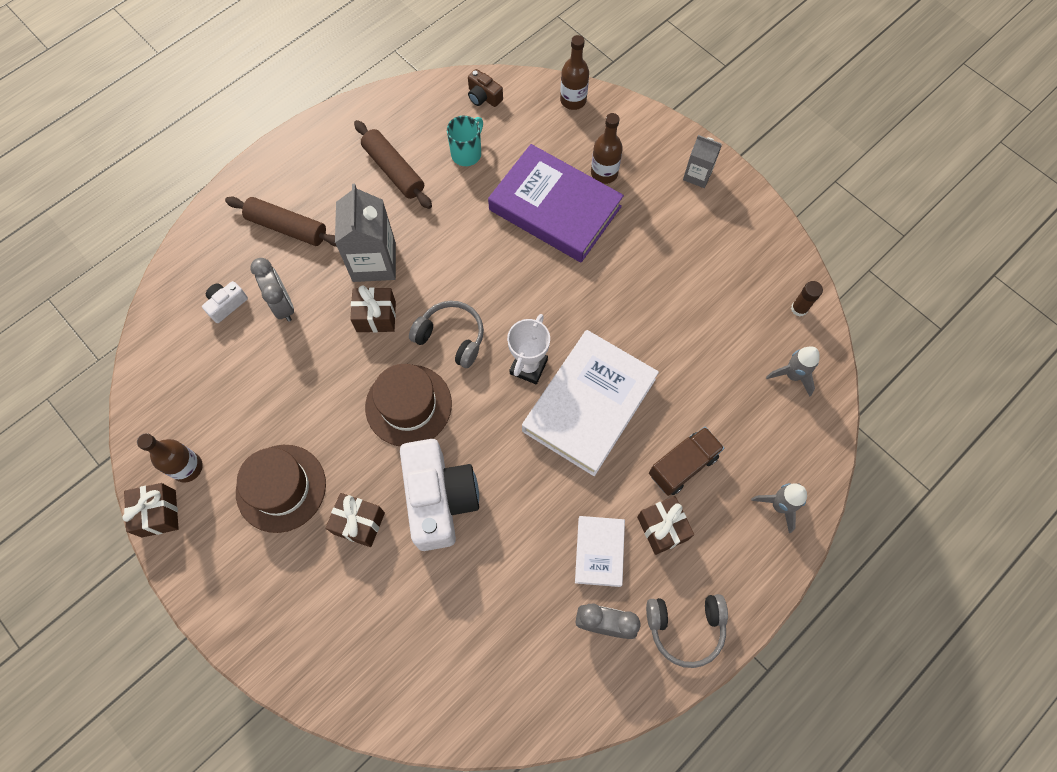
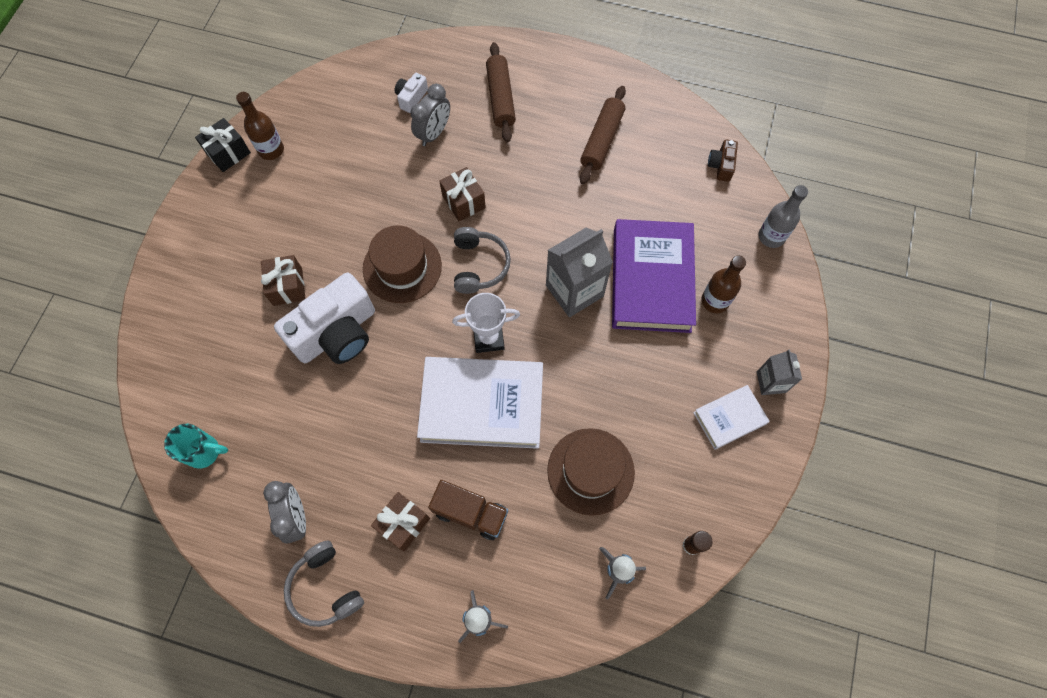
camera: 60 degrees right, 0 degrees up
(158, 513) = (228, 153): brown gift -> black gift
(226, 304) = (411, 97): white camera -> white camera turned 75 degrees counterclockwise
(281, 488) = (287, 218): brown hat -> brown hat (590, 471)
(374, 262) = (510, 173): grey carton -> grey carton (574, 291)
(467, 153) = (656, 183): turquoise mug -> turquoise mug (204, 452)
(573, 100) = (771, 236): brown bottle -> grey bottle
(599, 552) = (356, 481): white book -> white book (729, 418)

